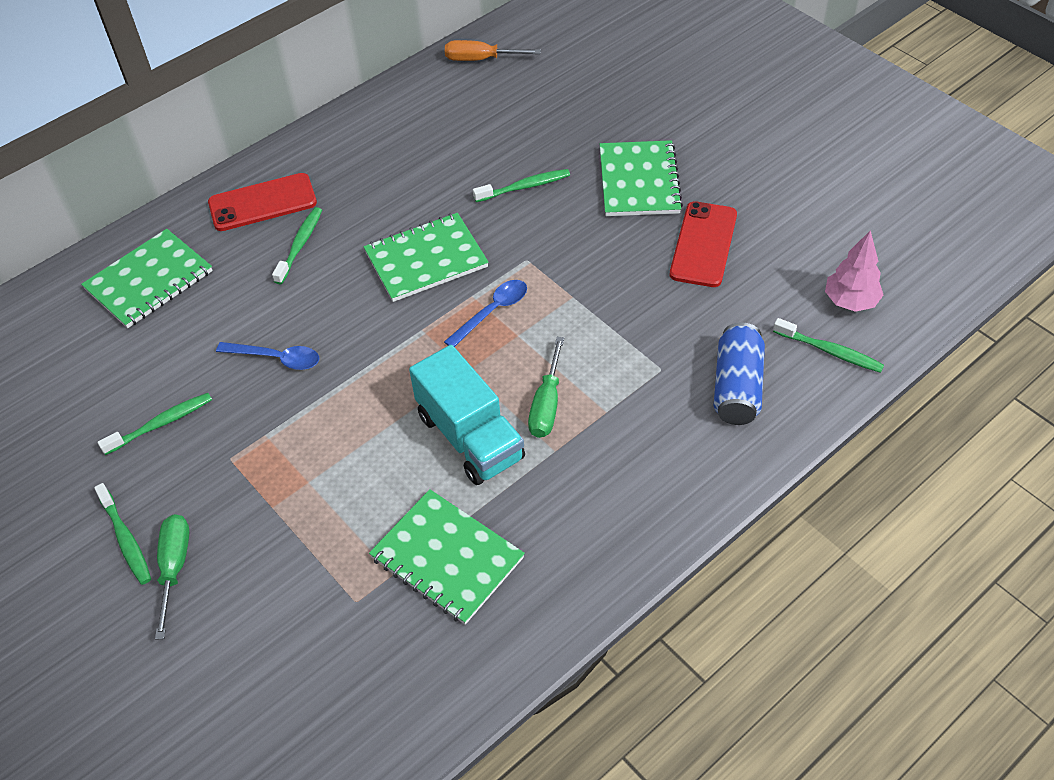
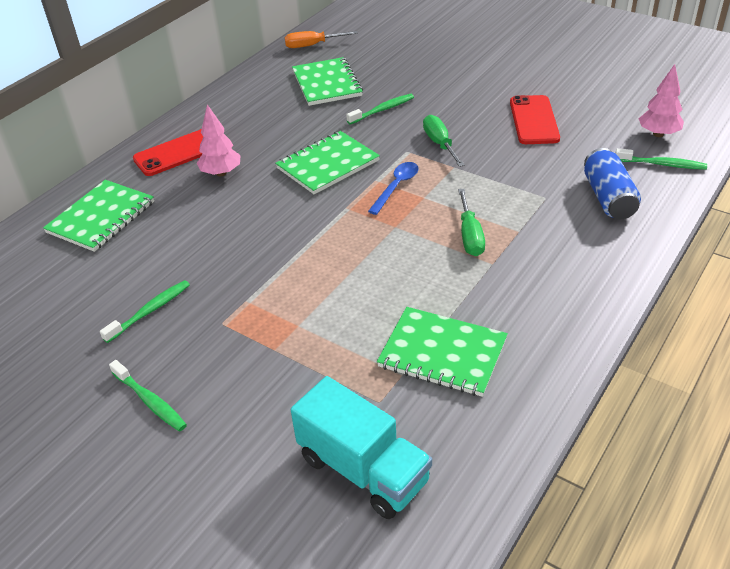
camera: 15 degrees left, 10 degrees down
(174, 568) = (204, 413): green screwdriver -> green screwdriver (440, 144)
(276, 358) = (233, 248): blue spoon -> none
(300, 245) = (221, 173): green toothbrush -> pink tree
(470, 437) = (419, 268): turquoise truck -> turquoise truck (363, 469)
(639, 181) = (466, 93): green notebook -> green notebook (326, 84)

